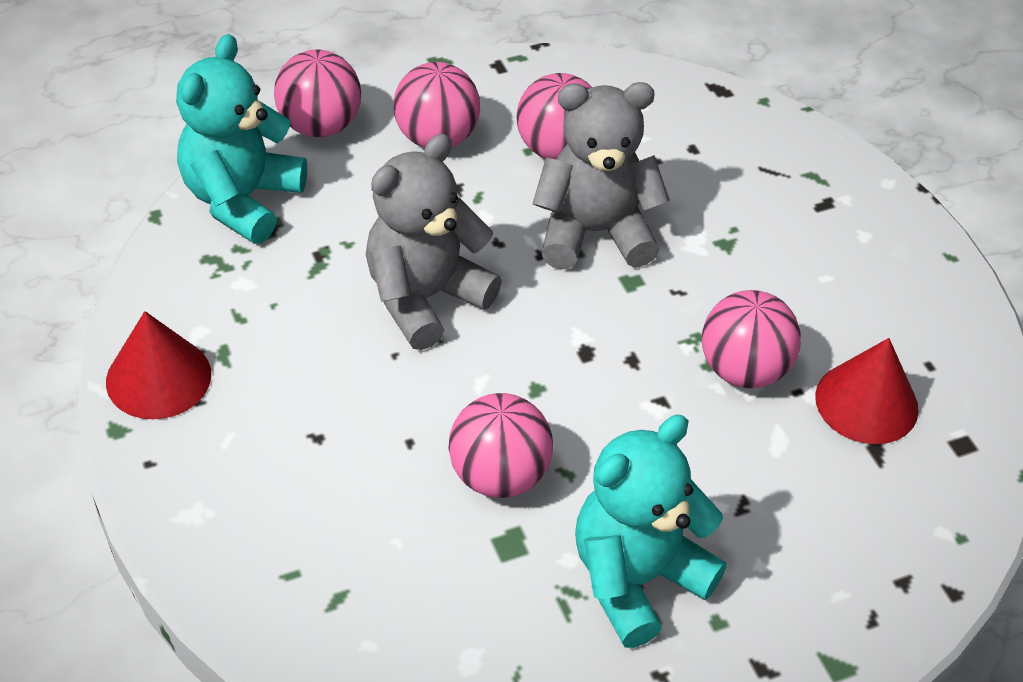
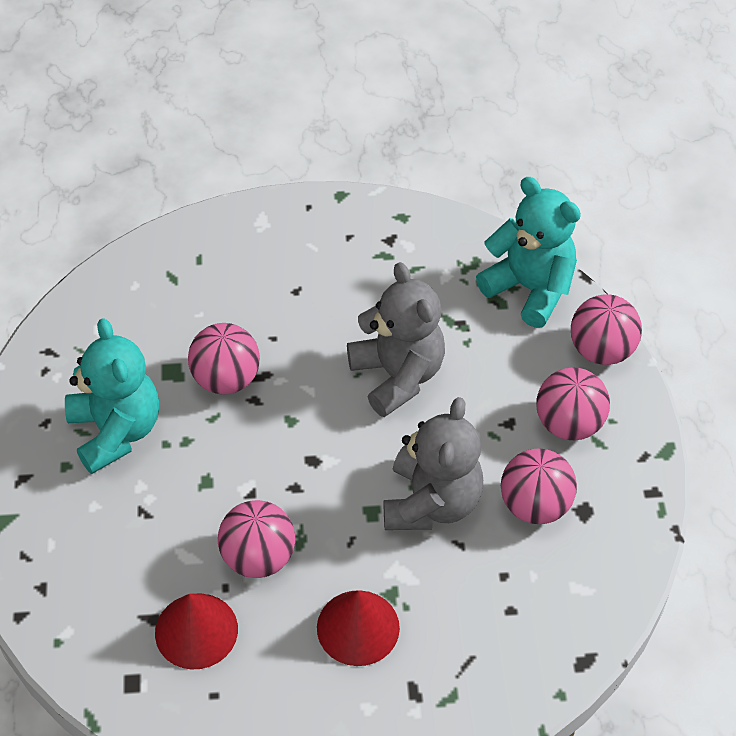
camera: 110 degrees right, 5 degrees up
(158, 377) = (375, 220): red cone -> red cone (358, 627)

